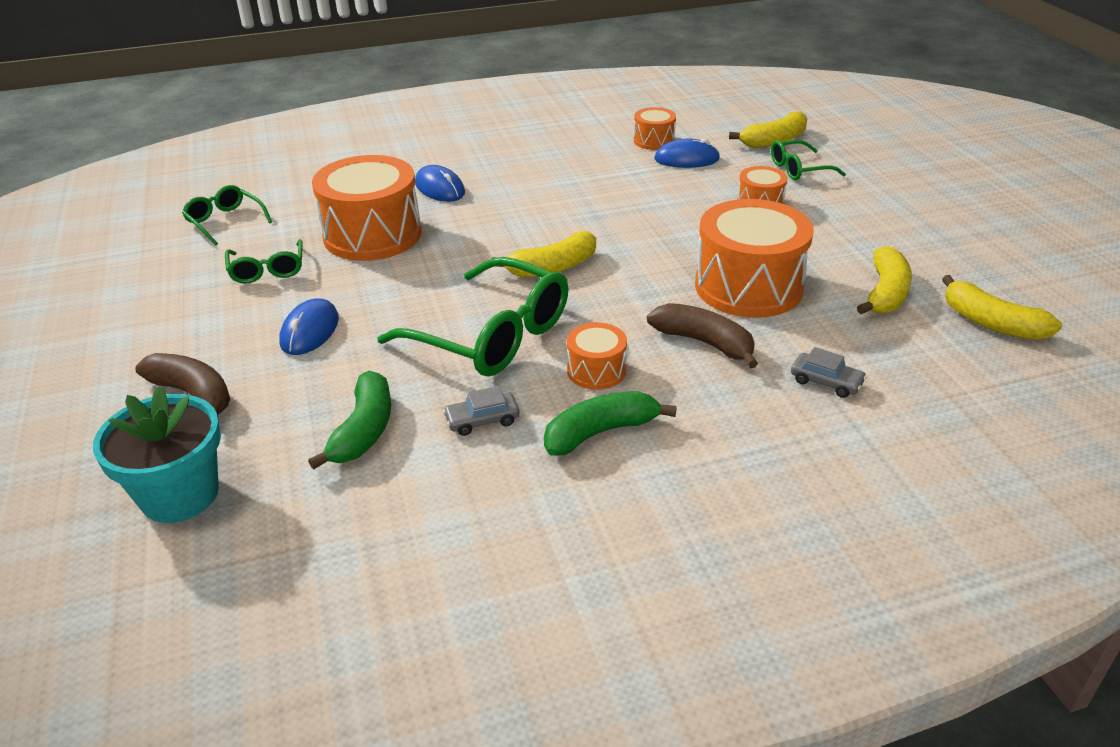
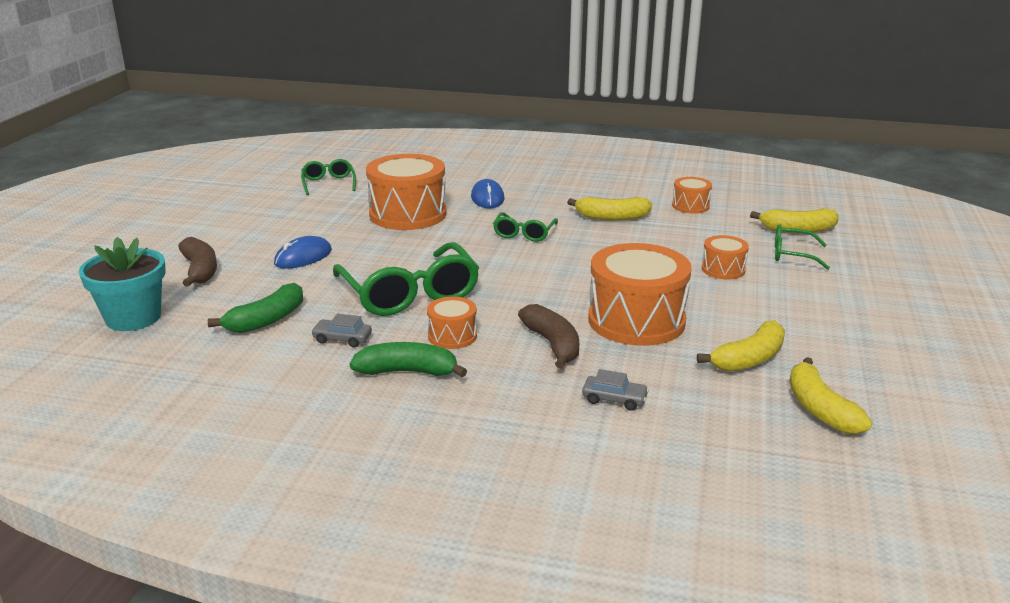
camera: 30 degrees right, 10 degrees down
(267, 270) = (320, 217): green glasses -> green glasses (524, 233)
(553, 267) = (503, 266): yellow banana -> yellow banana (612, 217)
(686, 159) = (701, 224): blue mouse -> none
(826, 382) = (614, 399): grey car -> grey car turned 45 degrees counterclockwise

